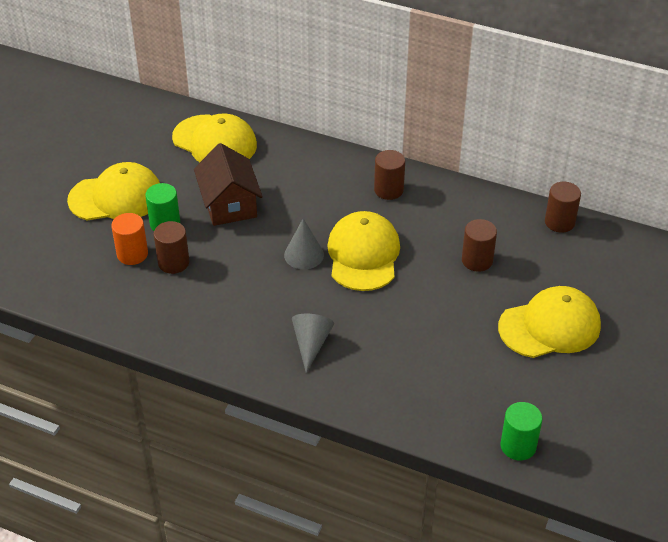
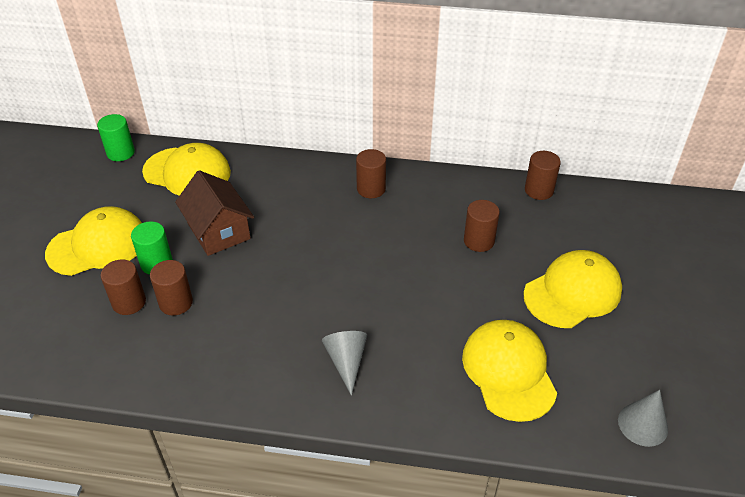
camera: 15 degrees left, 0 degrees up
(132, 254) = (129, 302): orange cylinder -> brown cylinder
(304, 255) = (309, 268): grey cone -> grey cone (642, 424)
(363, 255) = (368, 256): yellow cap -> yellow cap (508, 371)
(518, 446) = (596, 427): green cylinder -> green cylinder (120, 153)

